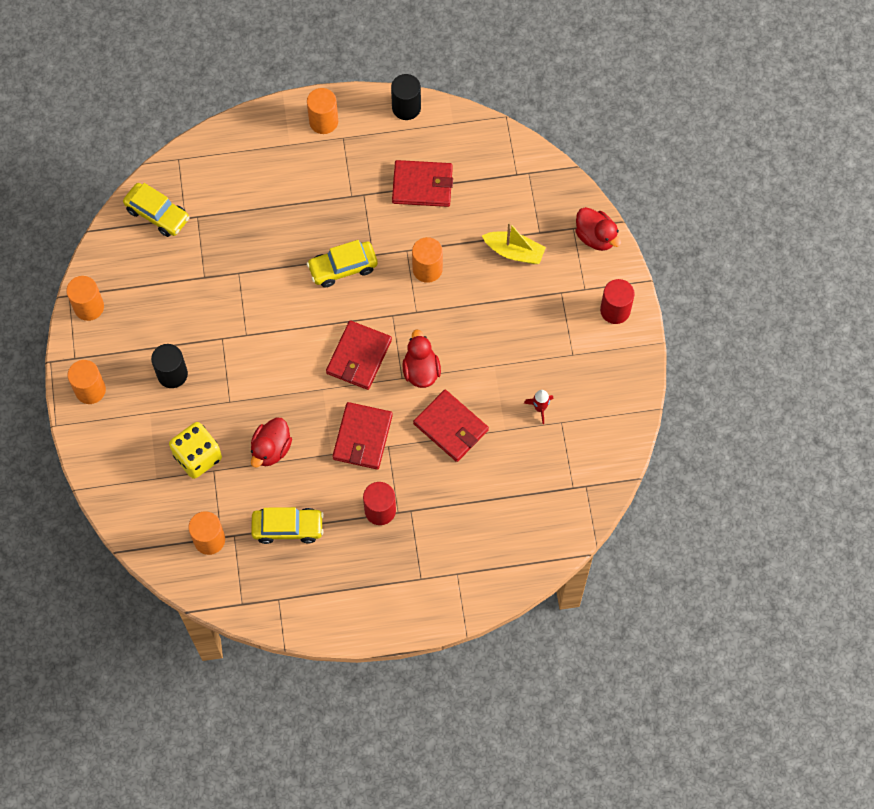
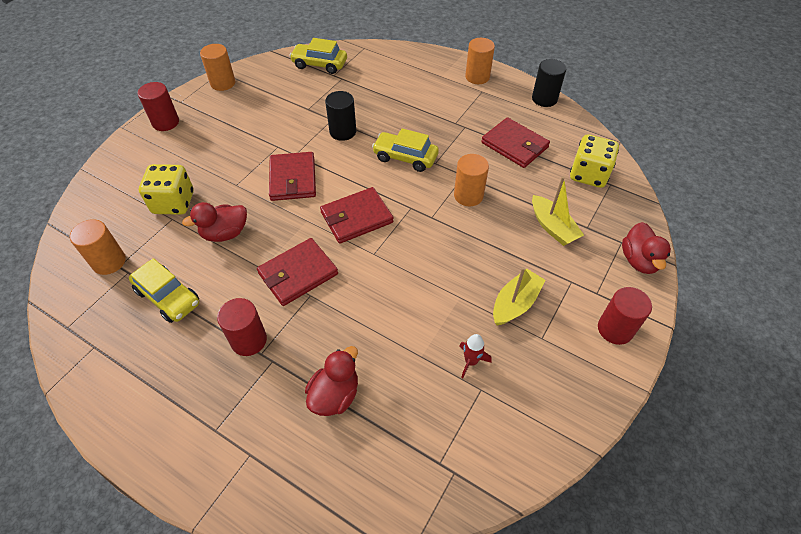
camera: 40 degrees right, 15 degrees down
(90, 390) = (165, 122): orange cylinder -> red cylinder
(157, 214) = (319, 64): yellow car -> yellow car turned 120 degrees clockwise
(172, 374) = (222, 145): black cylinder -> black cylinder (343, 132)
(421, 370) = (394, 259): red duck -> red duck (335, 395)
(451, 427) = (376, 318): red wallet -> red wallet (293, 179)
(505, 175) = (588, 174): none -> yellow dice
(535, 341) = (515, 303): none -> yellow boat

